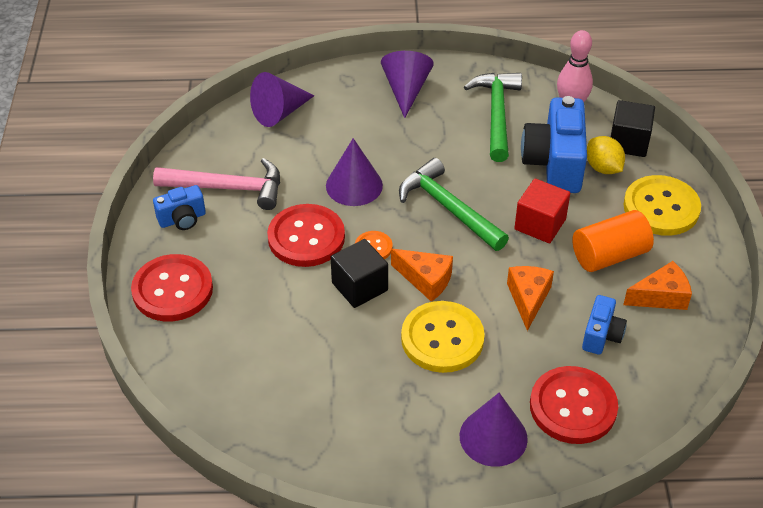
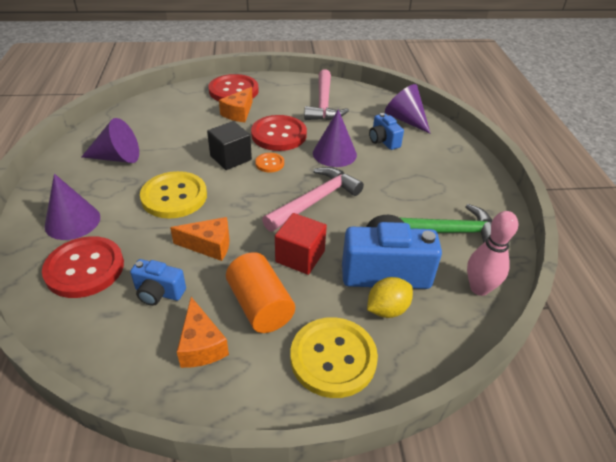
camera: 85 degrees right, 5 degrees down
(182, 219) = (293, 90): blue camera -> blue camera (383, 141)
(406, 90) = (456, 178): purple cone -> purple cone (117, 157)
(426, 280) = (235, 188): orange cheese -> orange cheese (239, 113)
(449, 208) = (315, 201): green hammer -> pink hammer
(628, 142) = (435, 336): black cube -> none

